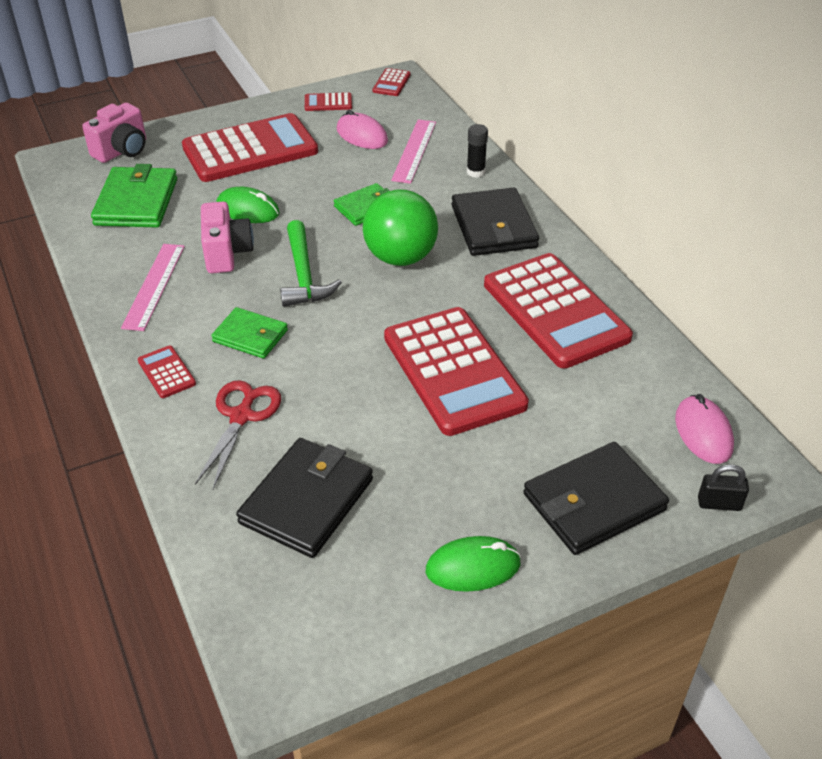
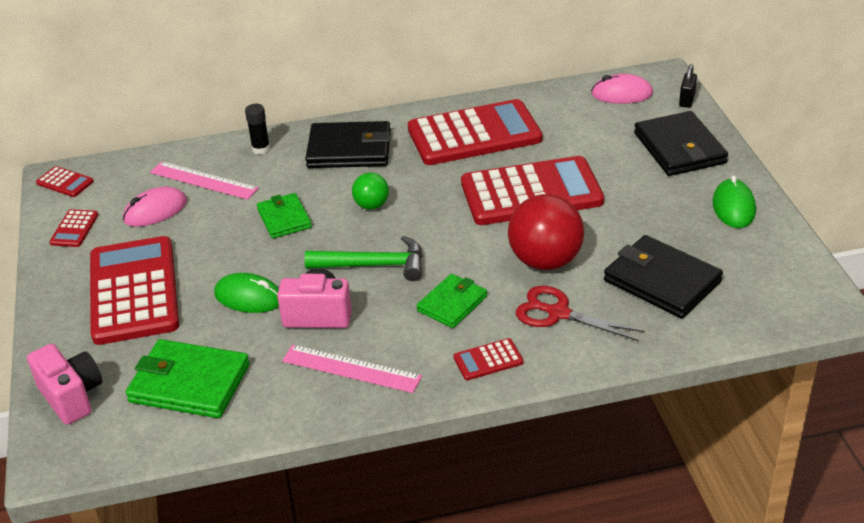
camera: 75 degrees left, 5 degrees down
(248, 210) = (249, 297): green mouse -> green mouse turned 75 degrees clockwise
(329, 396) = (545, 261): none -> red ball
(400, 257) = (371, 205): green ball -> green ball, size x0.53

